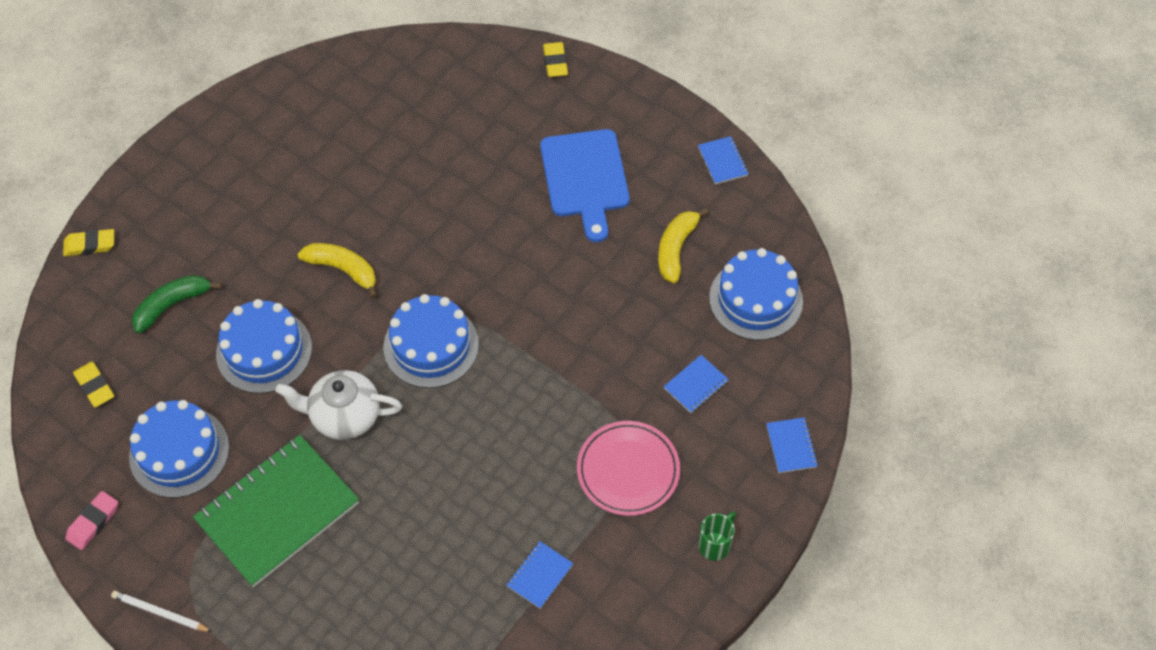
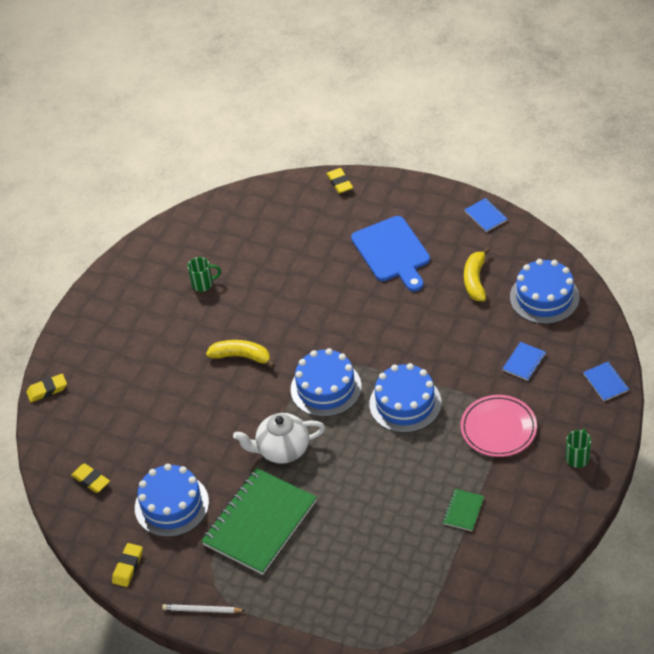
camera: 10 degrees left, 10 degrees down
(93, 522) = (128, 567): pink eraser -> yellow eraser
(172, 305) = (126, 412): green banana -> none
(264, 351) = (206, 424): blue cake -> blue cake (405, 403)
(334, 154) = (203, 284): none -> green mug
(539, 575) = (463, 511): blue notebook -> green notebook

